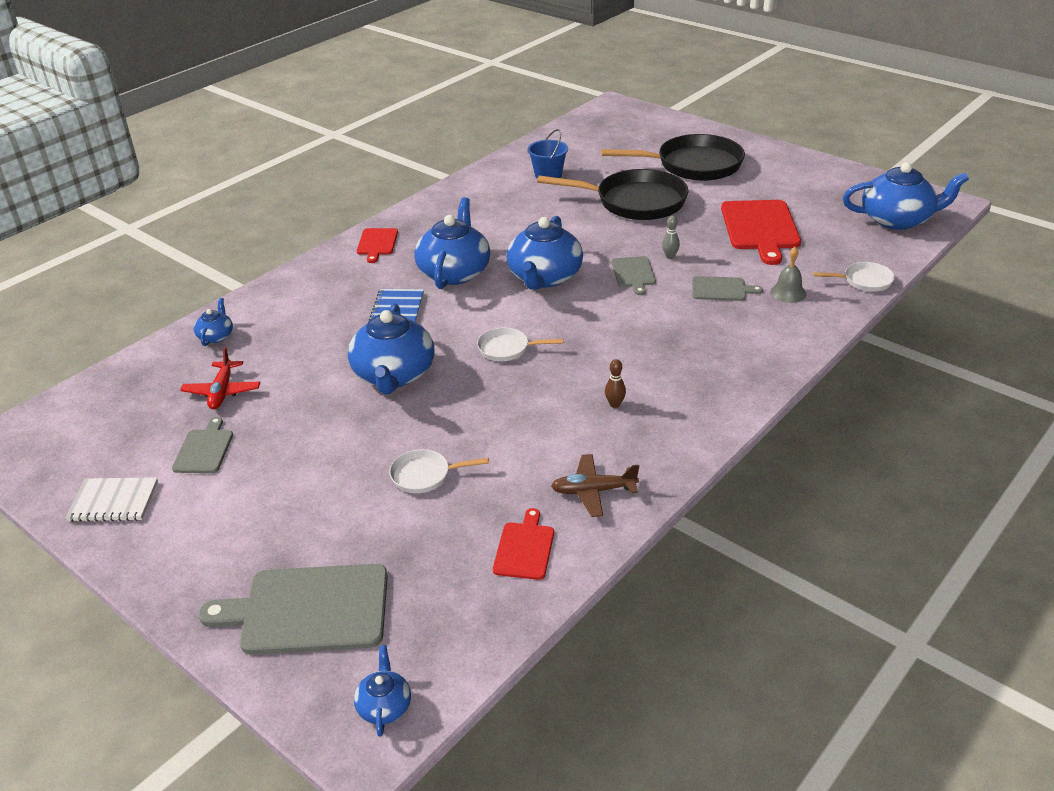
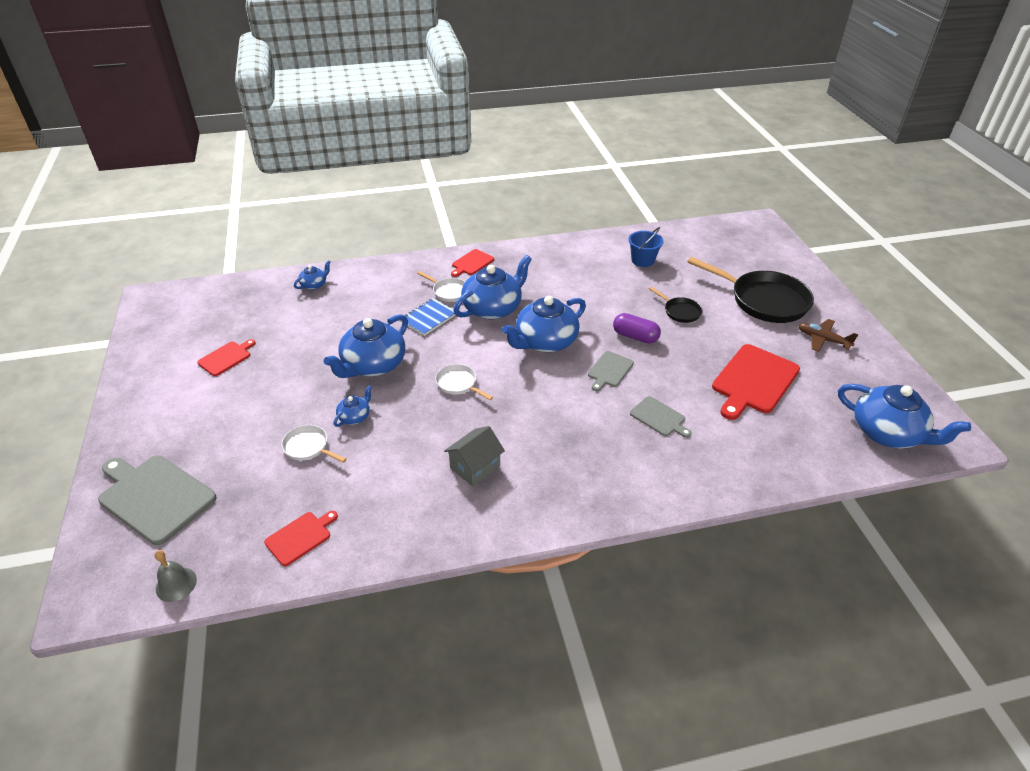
camera: 35 degrees right, 5 degrees up
(114, 501) = (153, 365): white notebook -> none
(204, 449) = (226, 358): grey cutting board -> red cutting board
(222, 392) = (276, 324): red plane -> none
(384, 706) = (116, 588): blue teapot -> blue teapot (355, 416)
(593, 491) = (385, 524): brown plane -> brown plane (822, 340)
(615, 404) = (475, 467): brown bowling pin -> grey house
(621, 238) = (635, 336): none -> purple capsule
(634, 202) = (680, 311): black pan -> black pan, size x0.47
(670, 256) = (652, 370): grey bowling pin -> none
(788, 293) = (708, 449): grey bell -> grey bell (176, 584)
(864, 281) = (786, 473): white pan -> white pan (448, 291)

